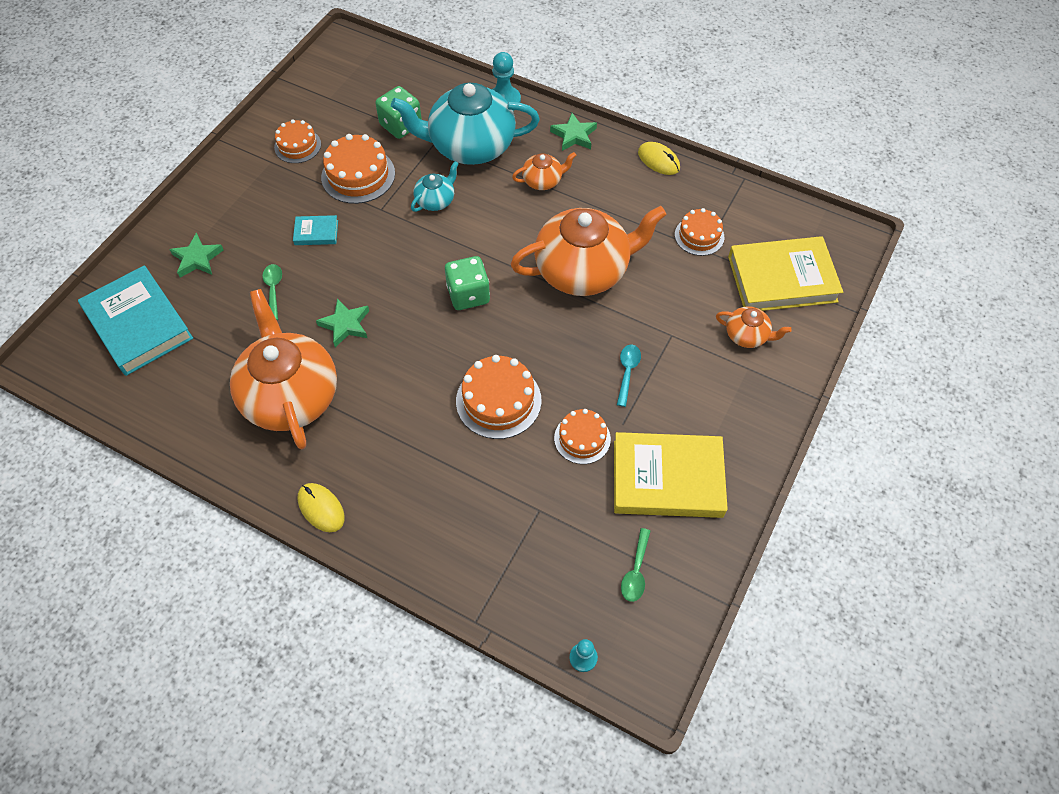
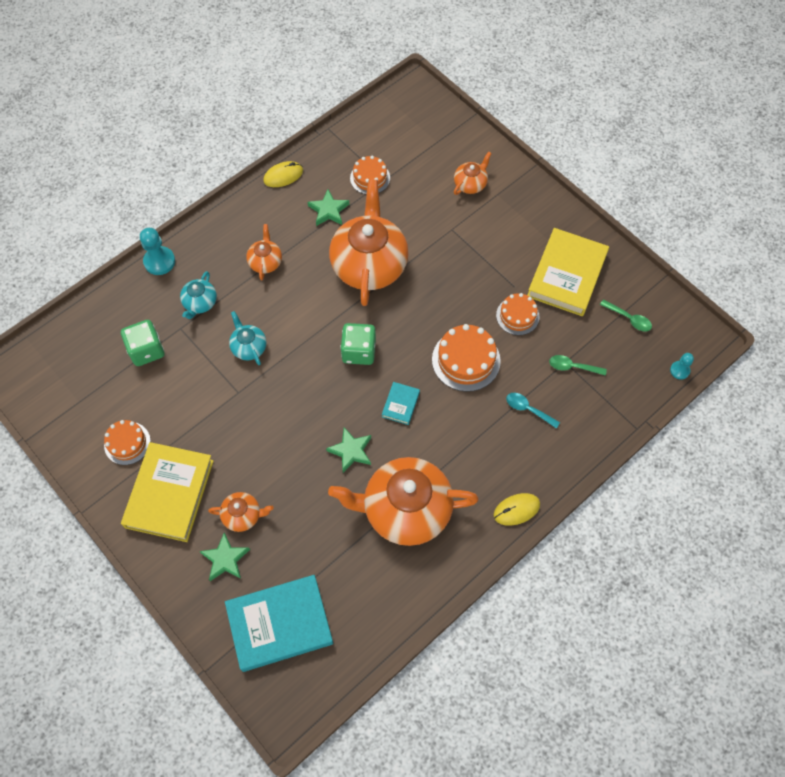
camera: 70 degrees left, 5 degrees up
(246, 257) = (242, 515): none -> orange teapot
(273, 290) = (290, 500): green spoon -> green spoon (572, 367)
(316, 232) = (241, 451): turquoise book -> turquoise book (400, 404)
(358, 175) = (189, 400): orange cake -> none
(470, 146) = (200, 303): turquoise teapot -> turquoise teapot, size x0.45
(574, 135) = (227, 224): green star -> green star (328, 210)
(627, 372) = (473, 268): turquoise spoon -> turquoise spoon (528, 409)
(782, 279) = (431, 144): yellow book -> yellow book (169, 494)

